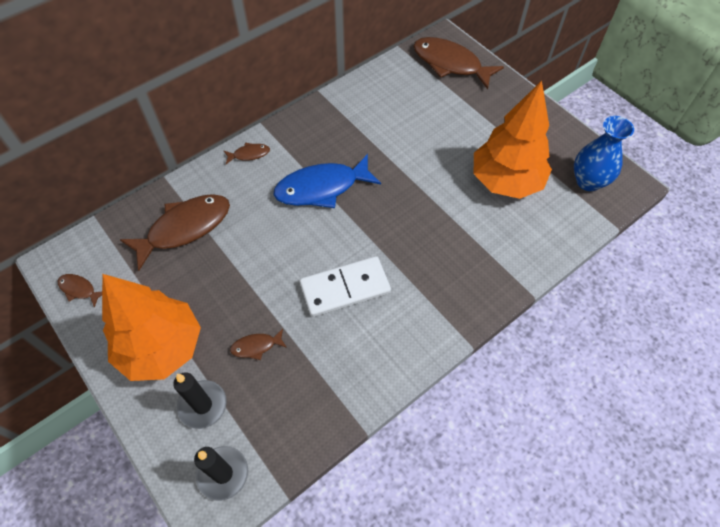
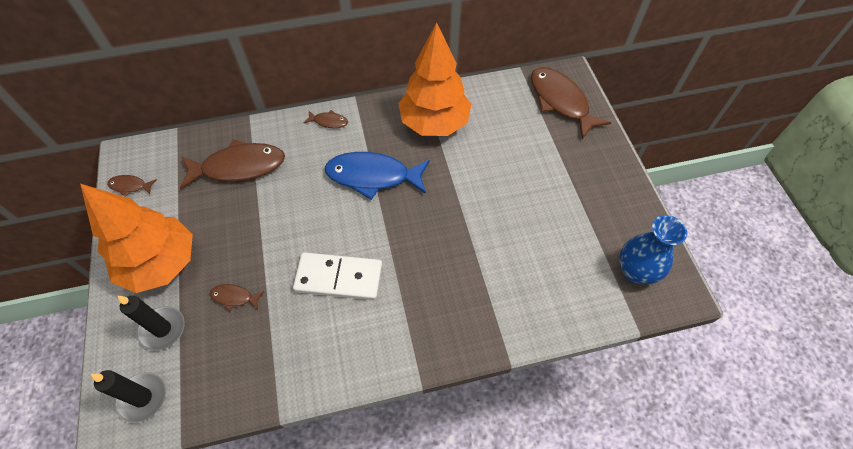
camera: 25 degrees right, 0 degrees up
(79, 289) = (130, 186): brown fish -> brown fish turned 45 degrees counterclockwise
(506, 181) = (549, 237): orange tree -> orange tree (434, 123)

